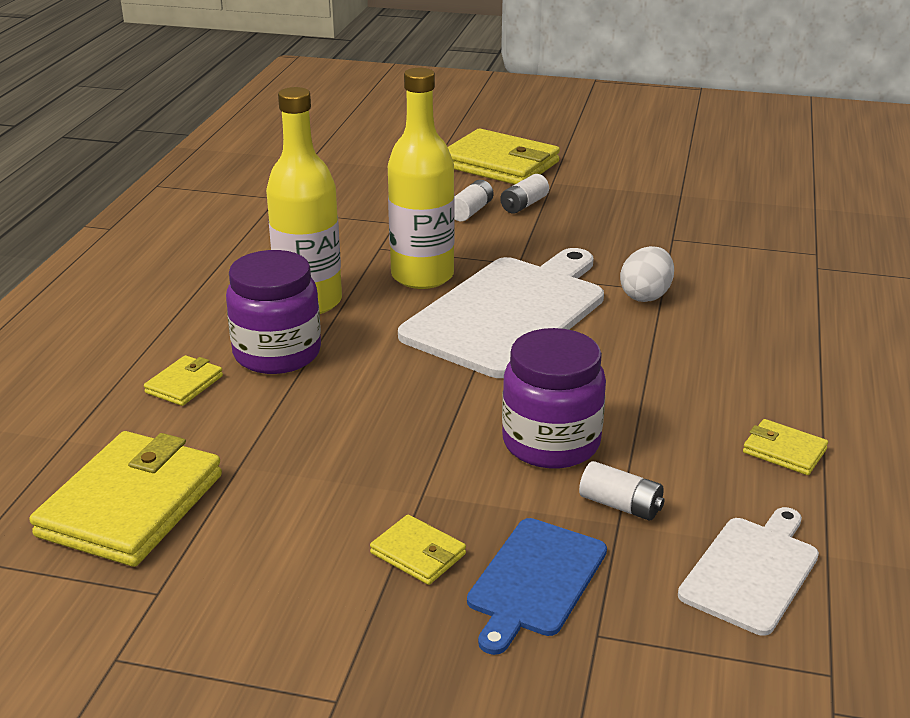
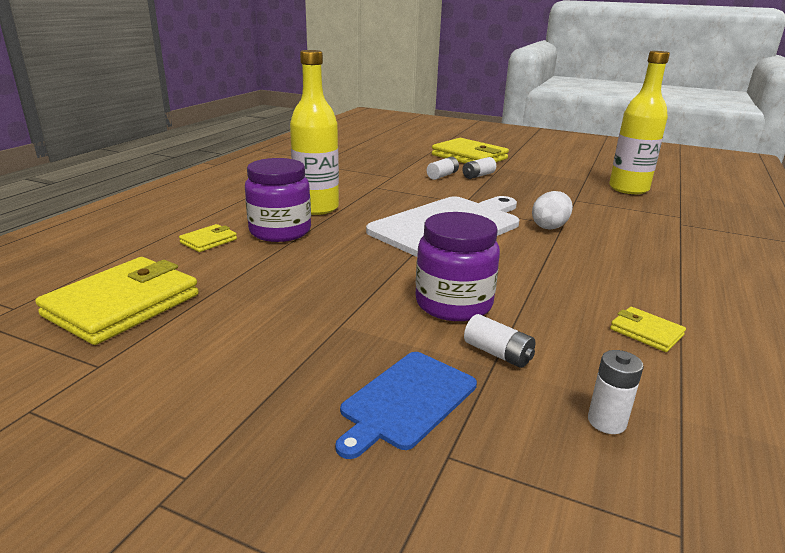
camera: 10 degrees right, 5 degrees down
(418, 553) = (317, 366): yellow wallet -> none
(422, 276) = (397, 202): yellow bottle -> yellow bottle (628, 189)
(751, 571) = (606, 421): white cutting board -> white battery

